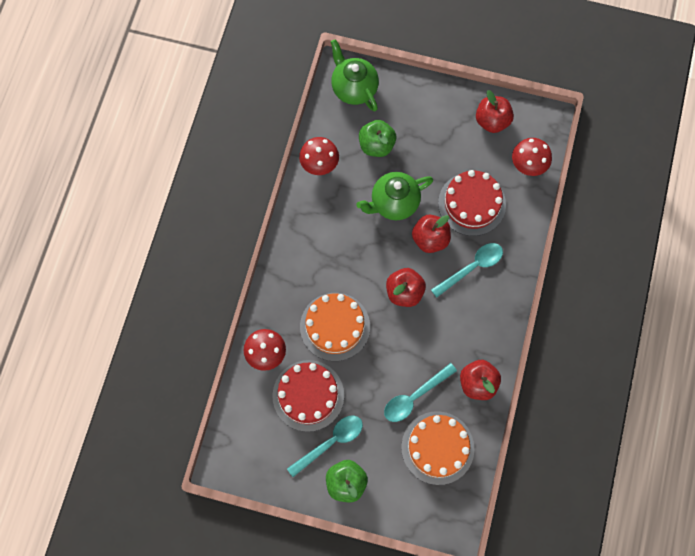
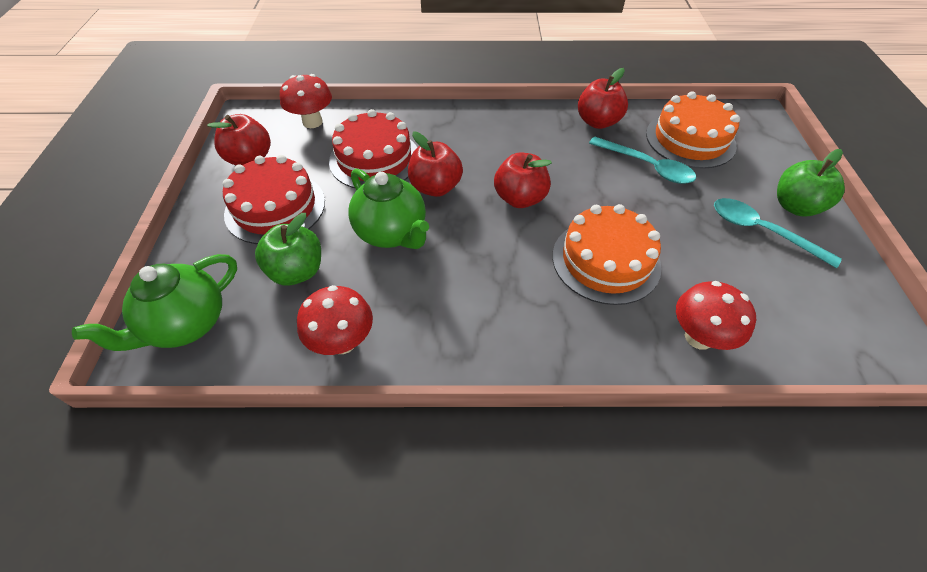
camera: 105 degrees left, 20 degrees down
(308, 395) = (721, 269): red cake -> red cake (275, 207)
(472, 267) = (461, 146): turquoise spoon -> none

